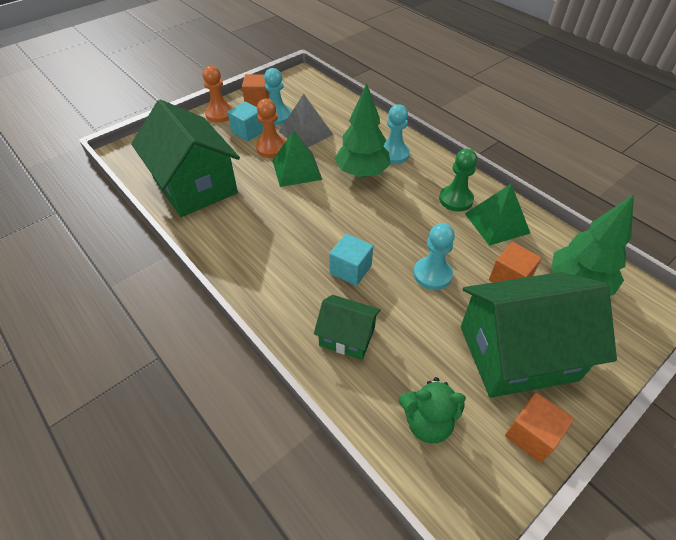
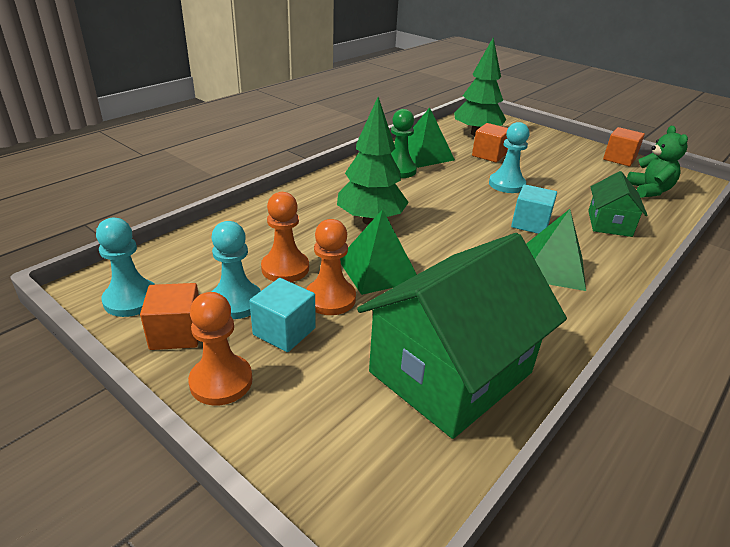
camera: 100 degrees left, 15 degrees down
(281, 262) = (552, 267): none -> green pyramid
(306, 133) = (285, 268): grey pyramid -> orange pawn
(393, 154) = (328, 201): turquoise pawn -> turquoise pawn (131, 300)
(517, 353) = (559, 158): green house -> none

